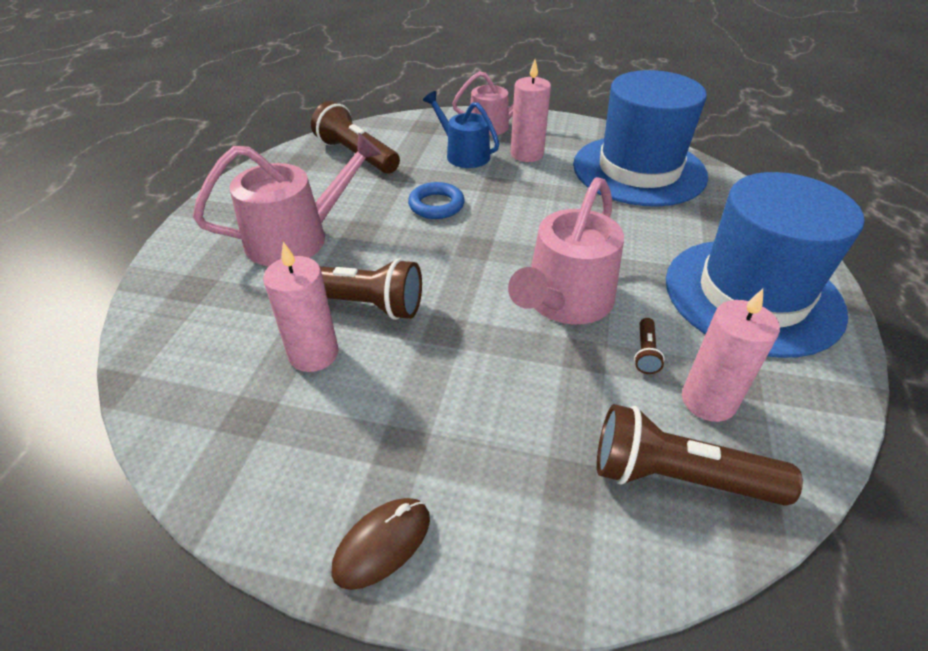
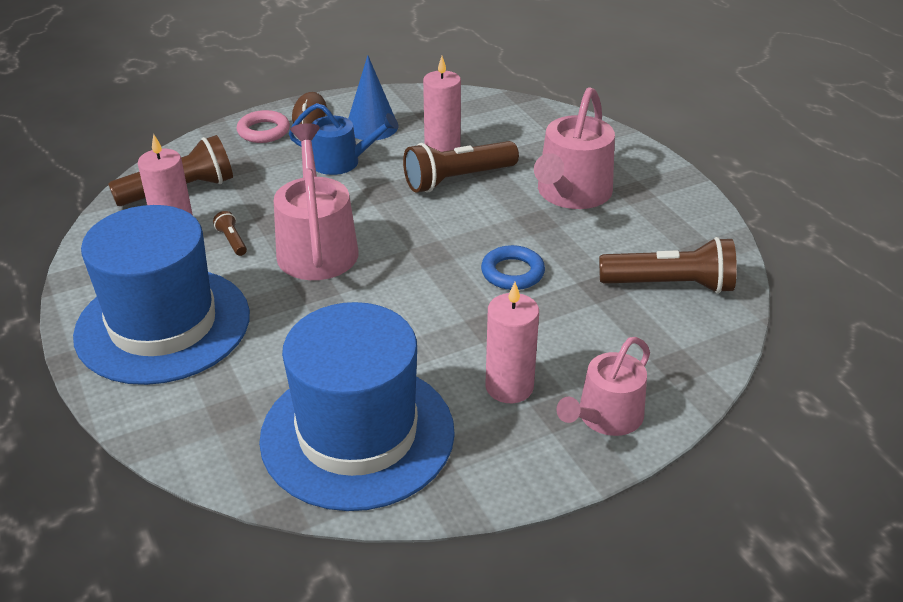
camera: 140 degrees right, 5 degrees down
(337, 447) = (371, 126): none -> blue cone
(463, 154) = (574, 346): blue watering can -> blue watering can (341, 162)
(482, 546) = (263, 131): none -> pink ring

